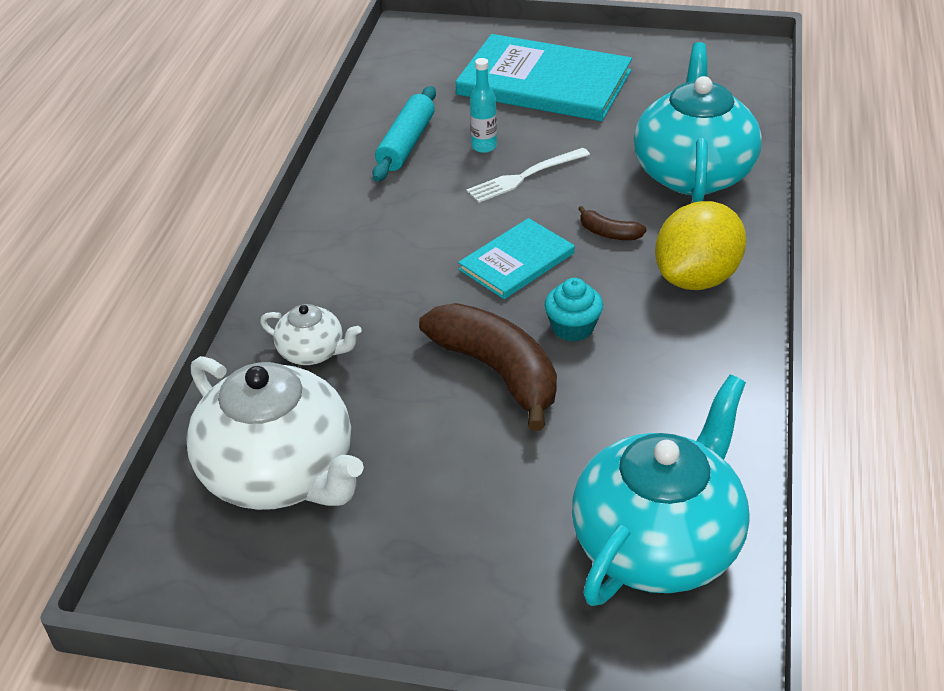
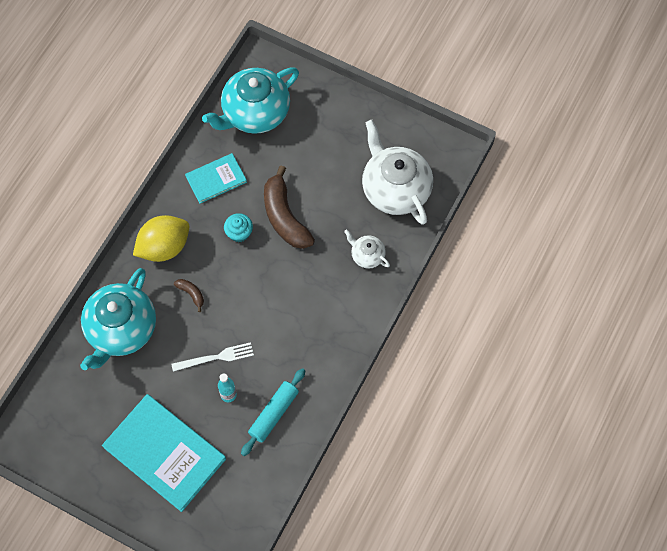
camera: 165 degrees left, 25 degrees up
(516, 261) = (248, 288): turquoise book -> turquoise book (216, 179)

